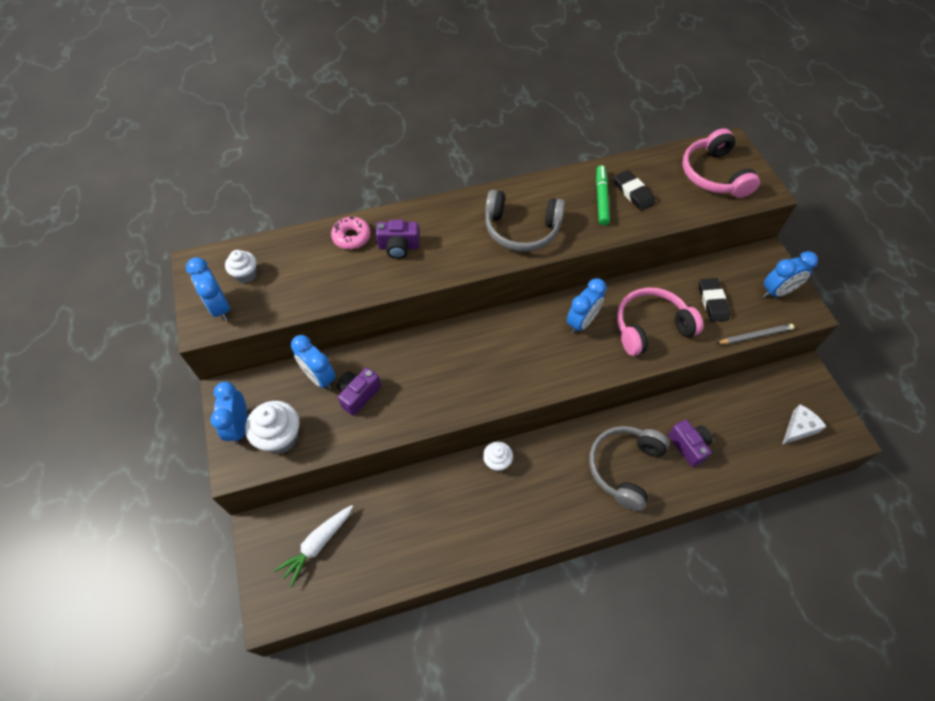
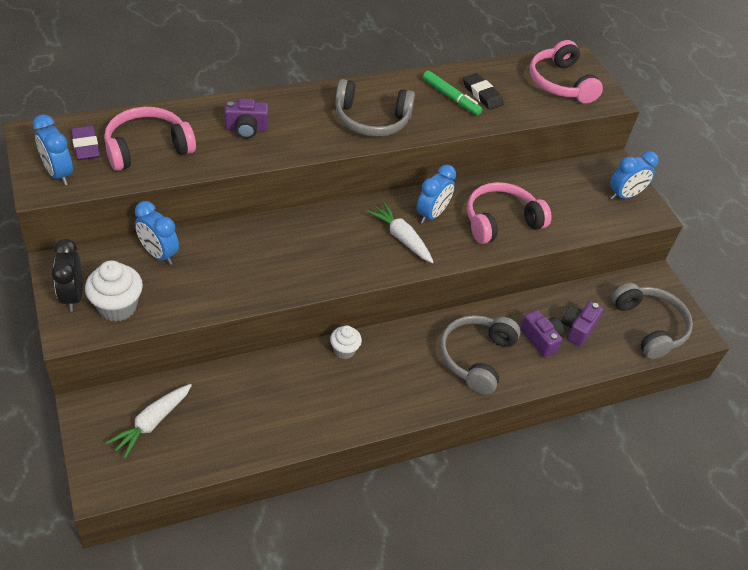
camera: 10 degrees left, 10 degrees down
(239, 427) = (73, 296): blue clock -> black clock
(246, 275) = (86, 146): white cupcake -> purple eraser
(304, 274) = (147, 148): none -> pink headphones
(351, 237) = (197, 118): pink donut -> none
(358, 395) = (201, 271): purple camera -> purple camera (577, 329)
(551, 350) = (401, 238): none -> white carrot
(601, 199) = (451, 97): green marker -> green marker turned 135 degrees clockwise
(712, 302) = (561, 201): black eraser -> none
(755, 336) = (603, 232): grey pencil -> none
(798, 428) = (649, 326): white cheese -> grey headphones

